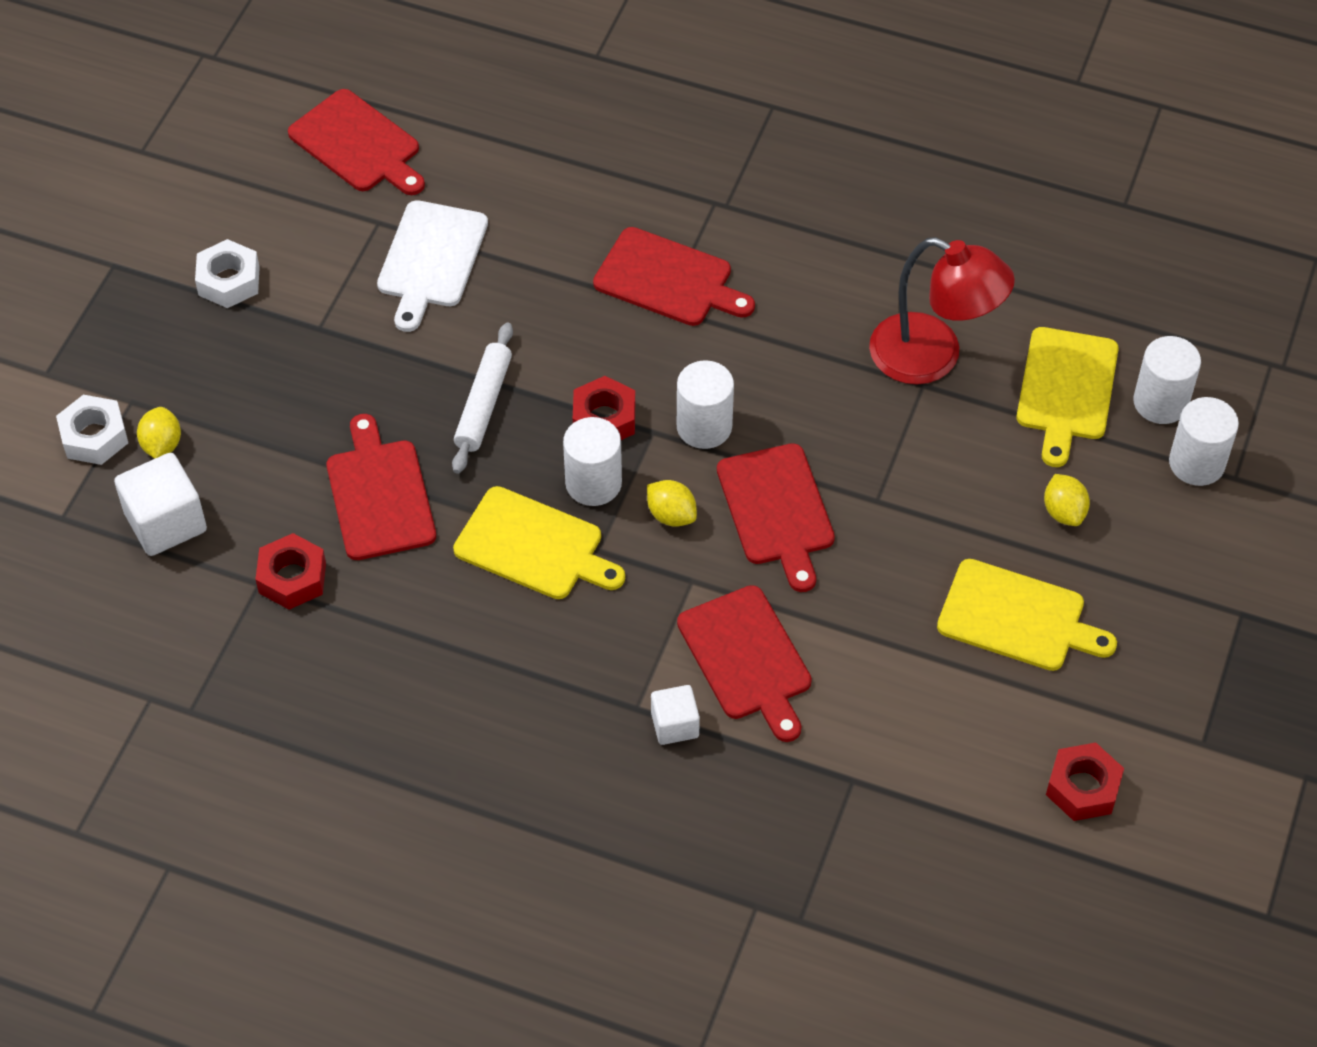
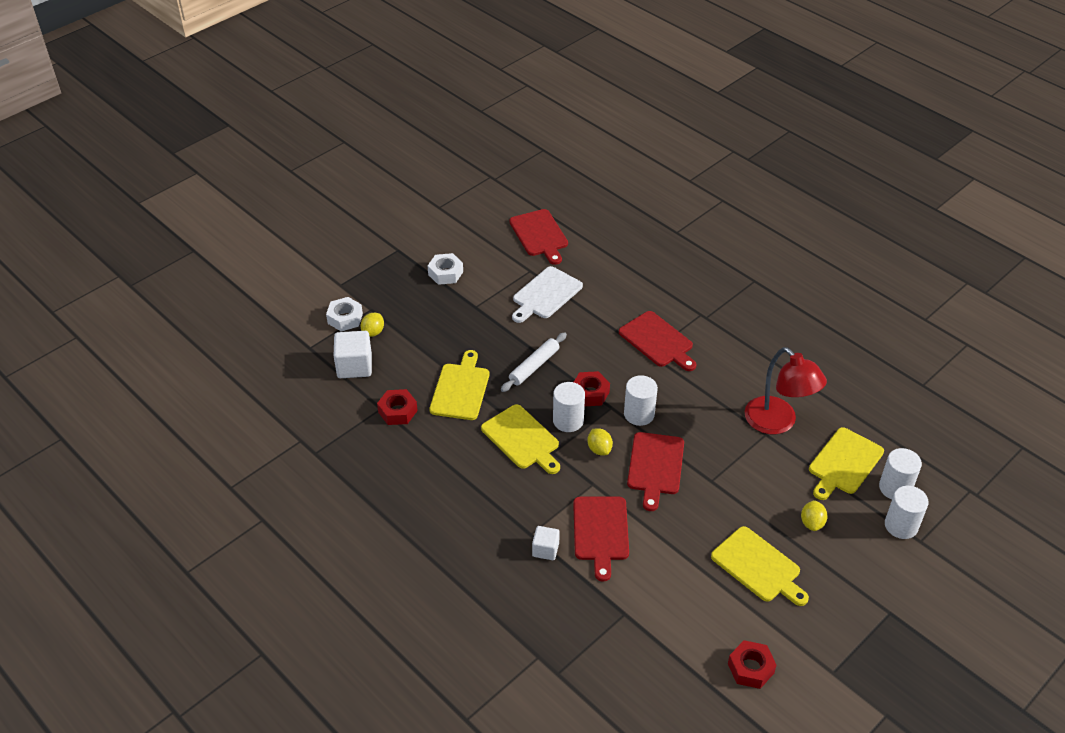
camera: 25 degrees right, 10 degrees down
(379, 495) = (460, 389): red cutting board -> yellow cutting board

